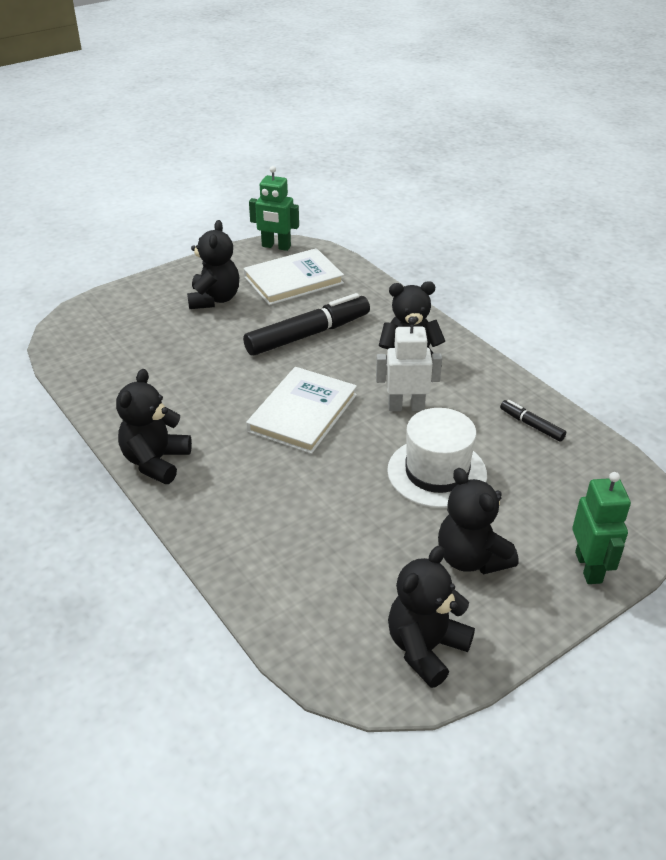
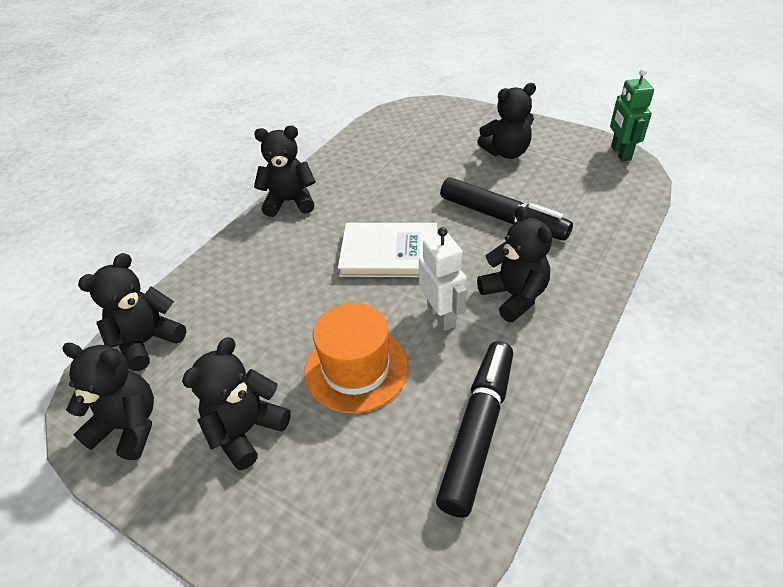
camera: 70 degrees right, 5 degrees up
(293, 280) = (577, 181): white book -> none
(310, 620) = (147, 341): none -> black teddy bear
(437, 472) = (356, 368): white hat -> orange hat
(531, 425) = (478, 430): black marker -> black marker, size x2.13
(589, 567) = (263, 546): green robot -> none

